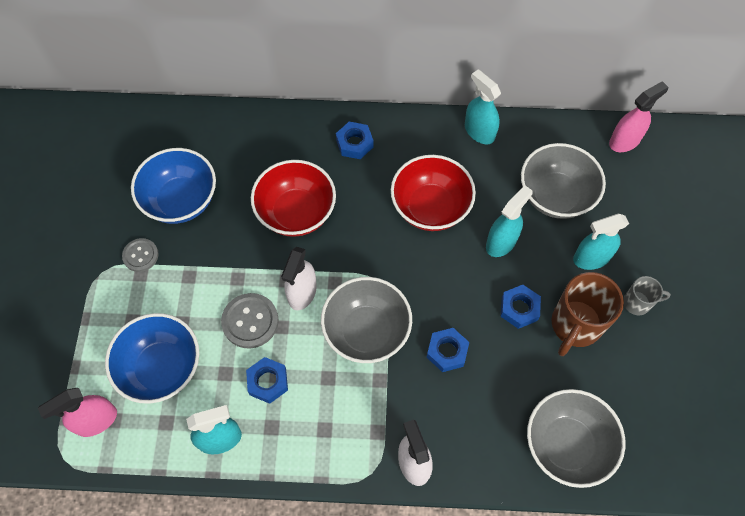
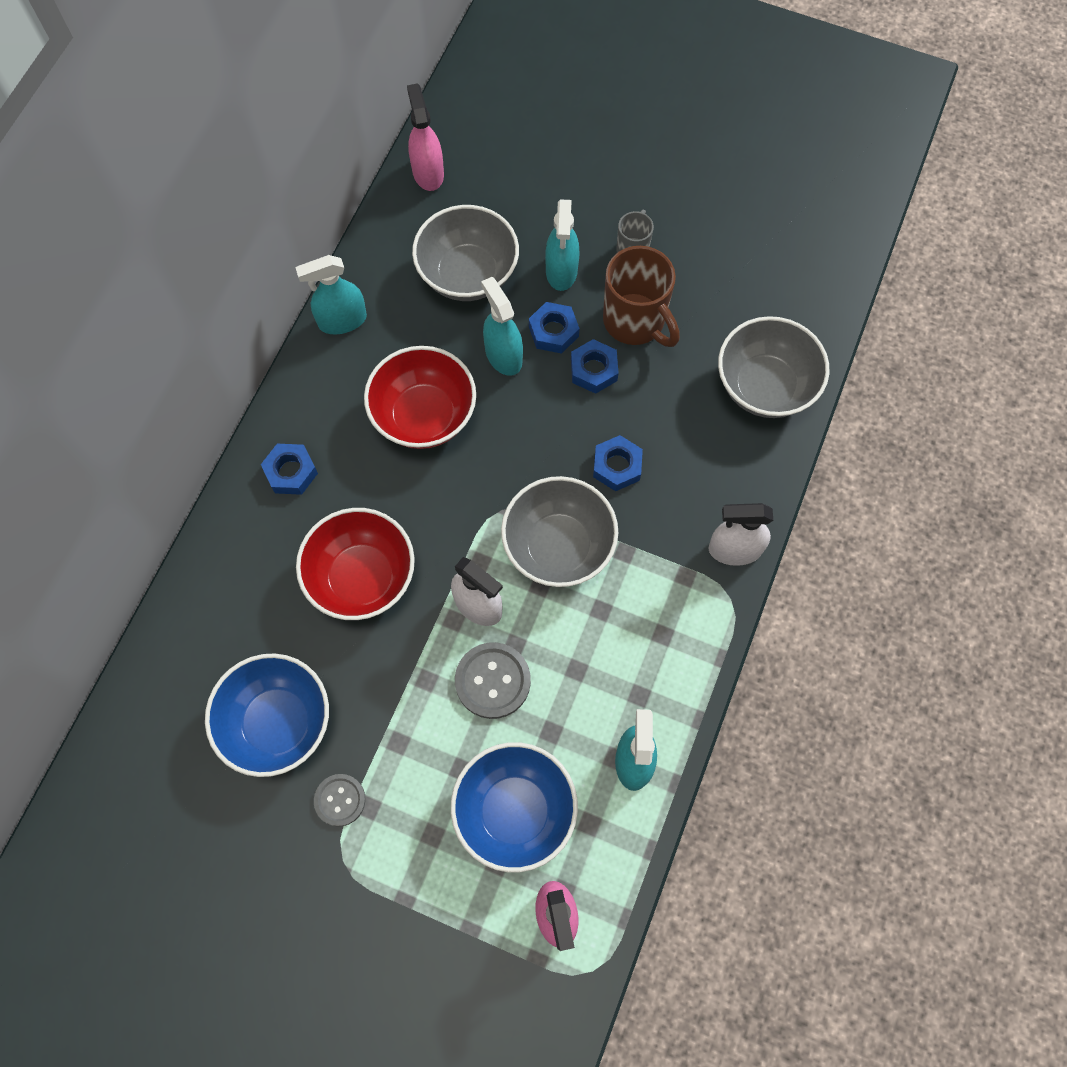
camera: 70 degrees left, 5 degrees up
(268, 382) = (581, 683): blue nut -> blue nut (553, 331)

